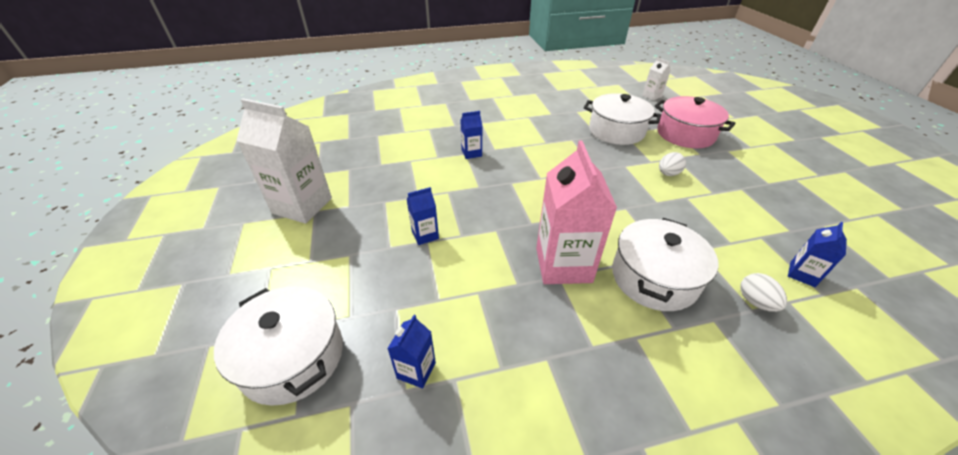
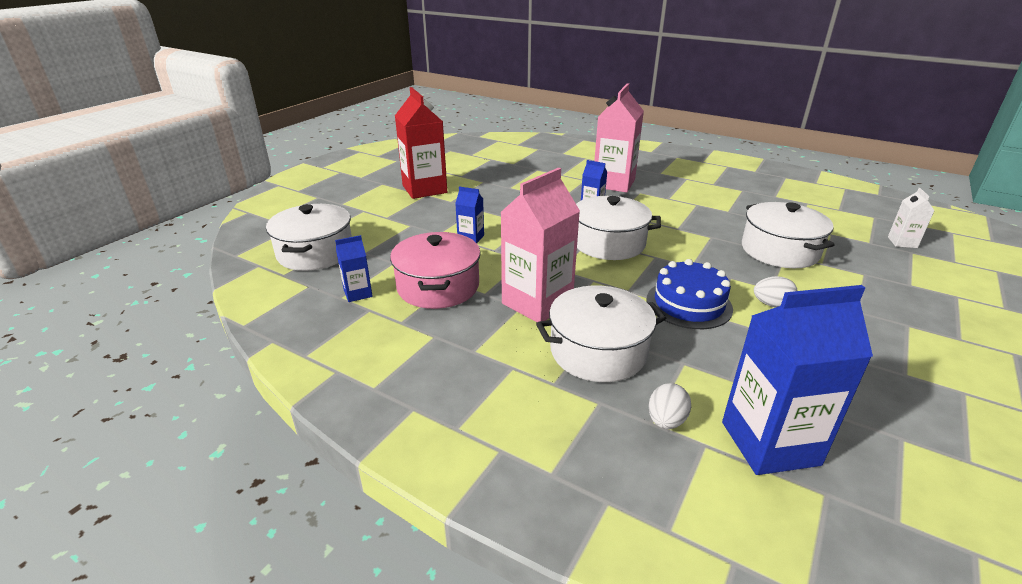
camera: 45 degrees right, 10 degrees down
(302, 206) = (424, 189): white carton -> red carton
(453, 123) = (613, 183): none -> pink carton
(527, 179) = (608, 243): none -> white pot
(636, 201) = (688, 304): none -> blue cake
(685, 134) = (874, 289): pink pot -> pink pot (438, 287)
(802, 274) = (769, 443): blue carton -> blue carton, size x2.09

